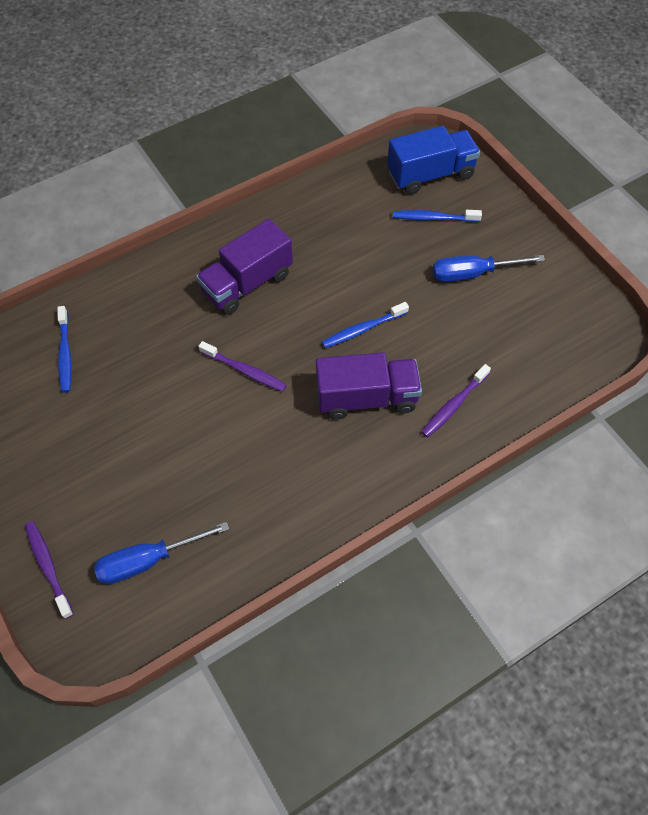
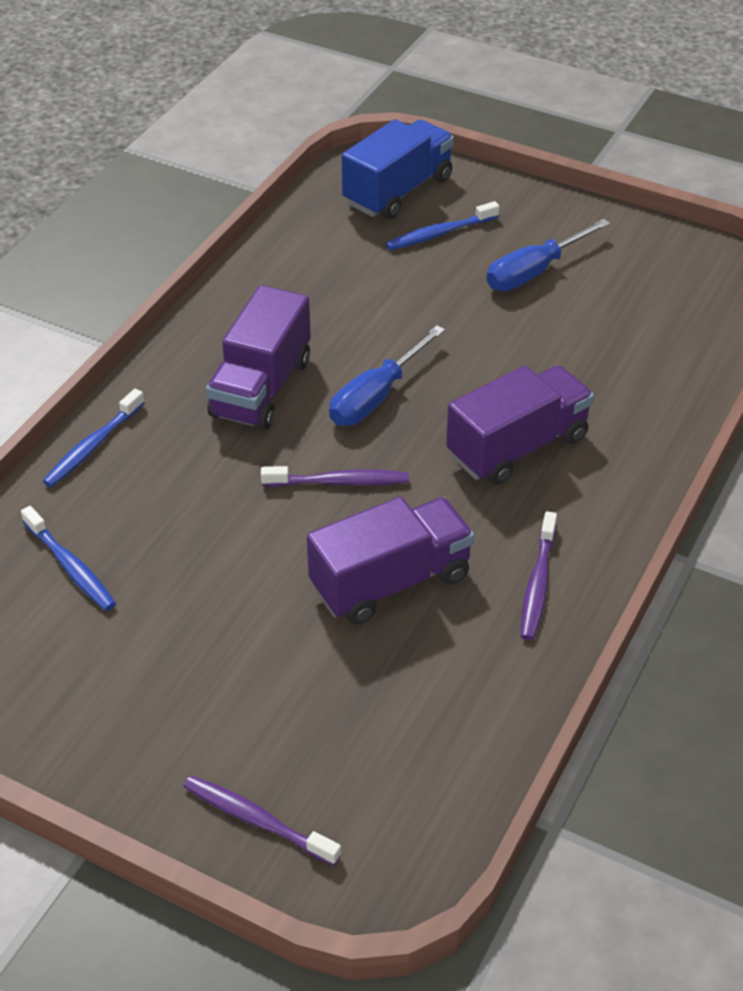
camera: 30 degrees left, 15 degrees down
(148, 560) = (390, 745): blue screwdriver -> blue screwdriver (376, 397)
(225, 453) = (390, 582): none -> purple truck
(363, 329) = (452, 378): blue toothbrush -> blue toothbrush (93, 446)
(454, 405) = (626, 411): purple toothbrush -> purple toothbrush (538, 584)

